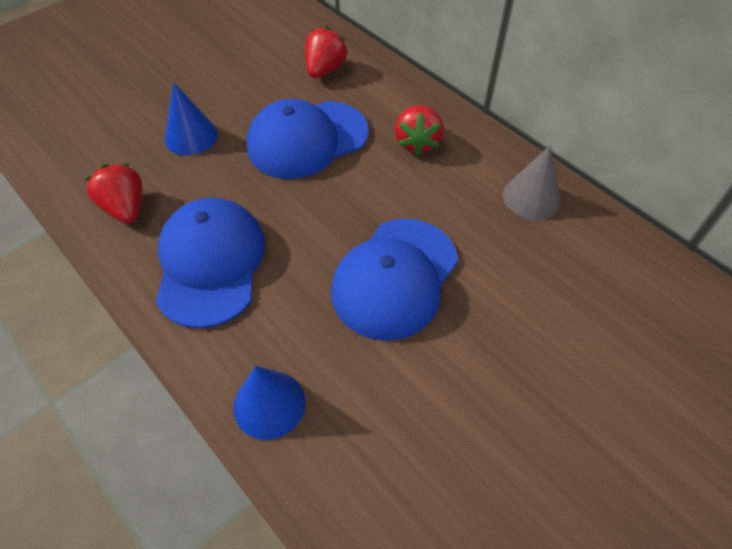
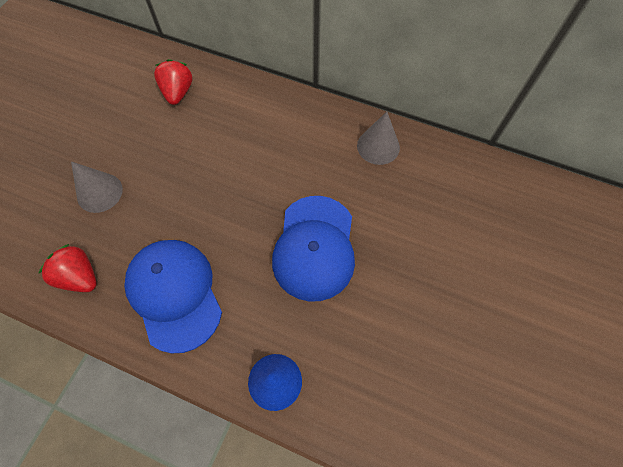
camera: 25 degrees left, 10 degrees up
(191, 136) = (99, 192): blue cone -> grey cone
(307, 139) = (195, 160): blue cap -> none
(417, 142) = (279, 131): red strawberry -> none

